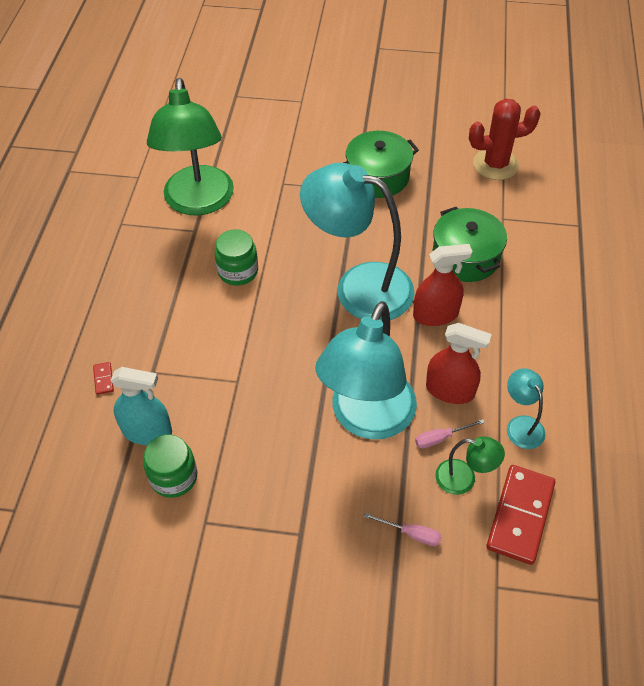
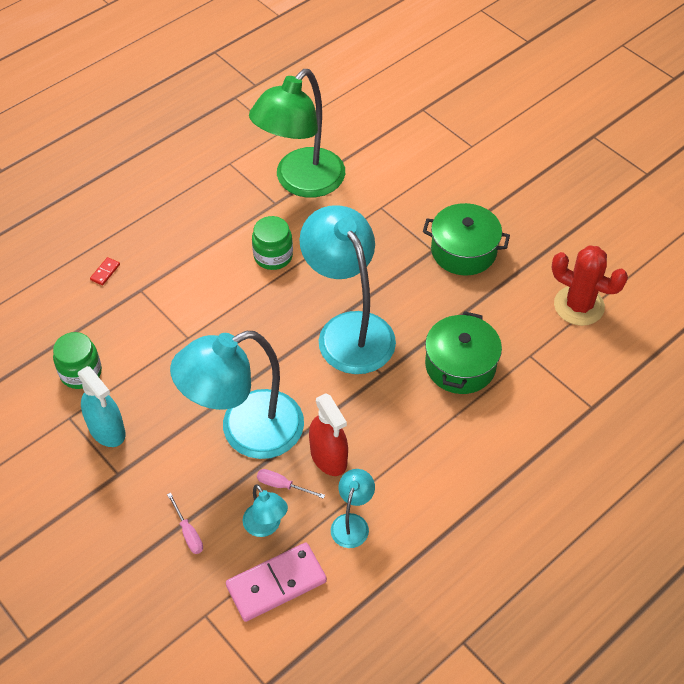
camera: 40 degrees right, 0 degrees up
(147, 431) = (96, 329): turquoise spray bottle -> turquoise spray bottle (107, 430)
(435, 314) = (383, 393): red spray bottle -> none
(464, 479) = (266, 526): green lamp -> turquoise lamp
(520, 515) = (276, 583): red domino -> pink domino

